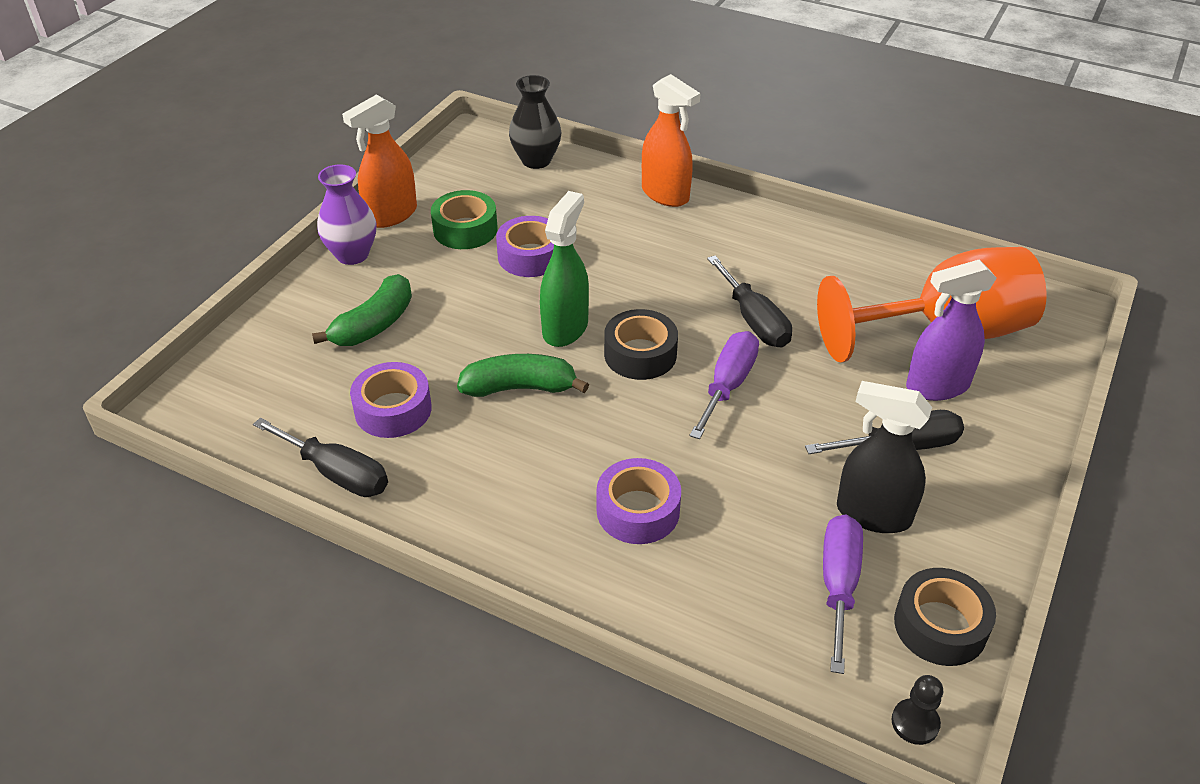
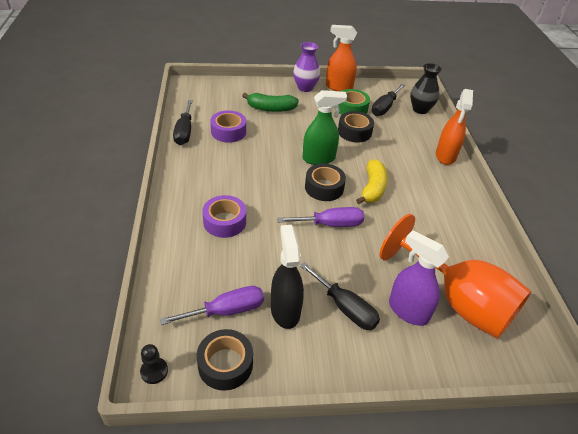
camera: 55 degrees right, 0 degrees up
(520, 388) = (270, 160): green banana -> none
(530, 256) = (354, 132): purple tape -> black tape
(680, 303) = (372, 188): none -> yellow banana
(754, 320) = (386, 218): black screwdriver -> black screwdriver (384, 107)

